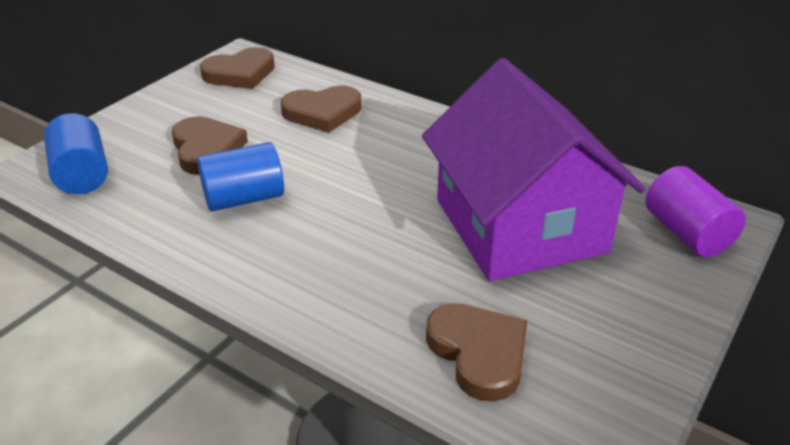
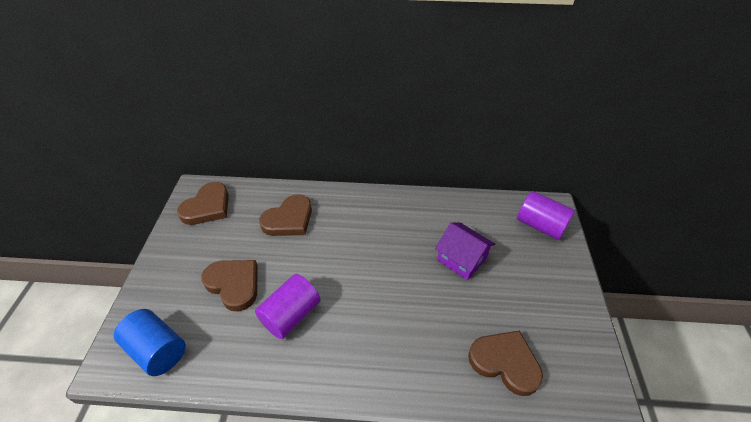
camera: 30 degrees left, 10 degrees up
(244, 198) = (291, 315): blue cylinder -> purple cylinder
(519, 226) = (461, 259): purple house -> purple house, size x0.45

